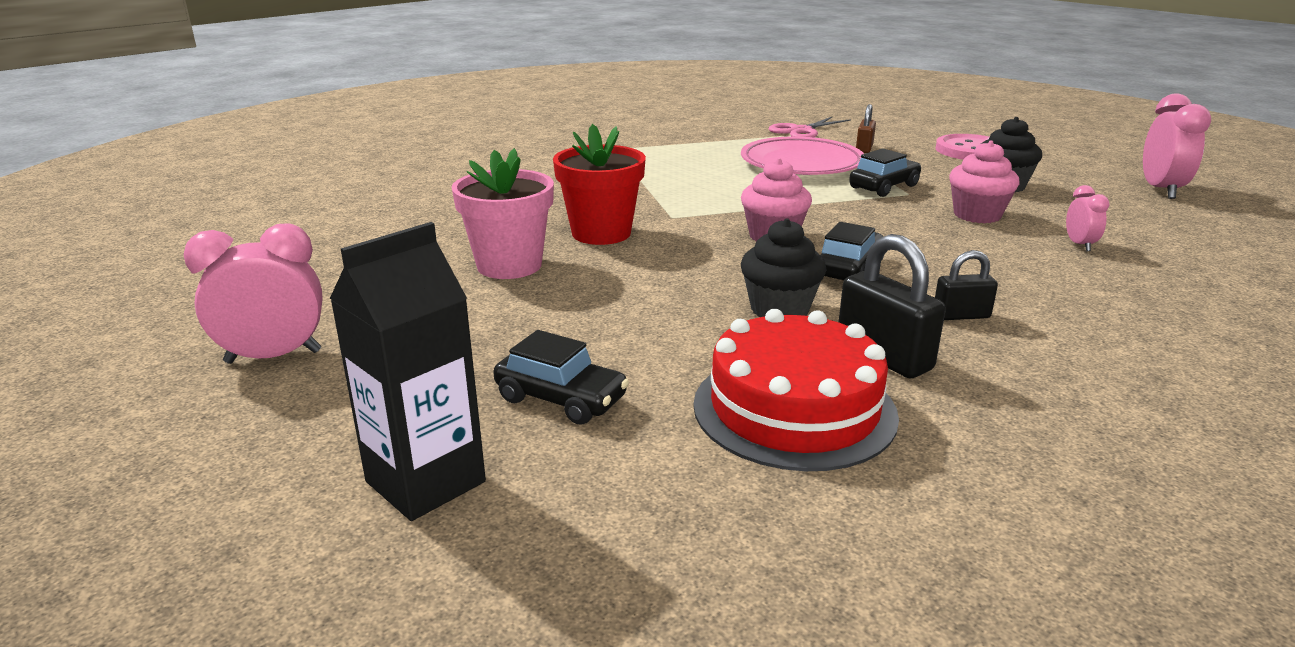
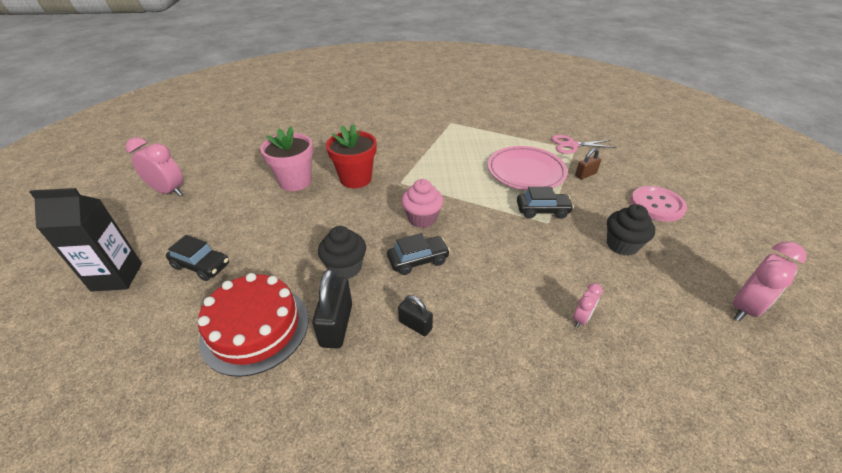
camera: 40 degrees right, 15 degrees up
(561, 399) = (201, 265): black car -> black car turned 45 degrees counterclockwise
(977, 215) = (559, 260): pink cupcake -> none

